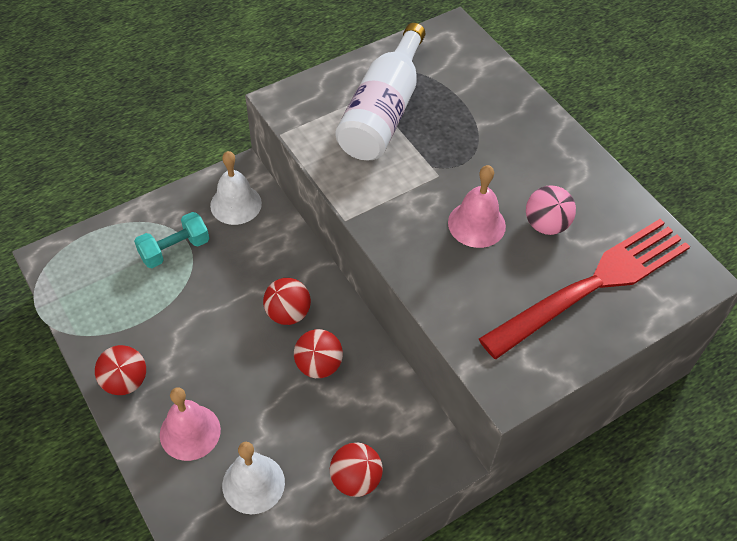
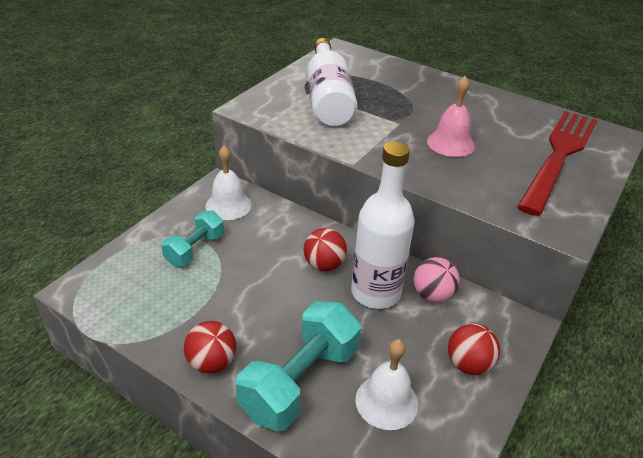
camera: 25 degrees left, 15 degrees down
(190, 432) = (300, 381): pink bell -> turquoise dumbbell
(318, 365) = (375, 293): red ball -> white bottle
(546, 225) = (497, 132): pink ball -> pink ball (432, 295)

